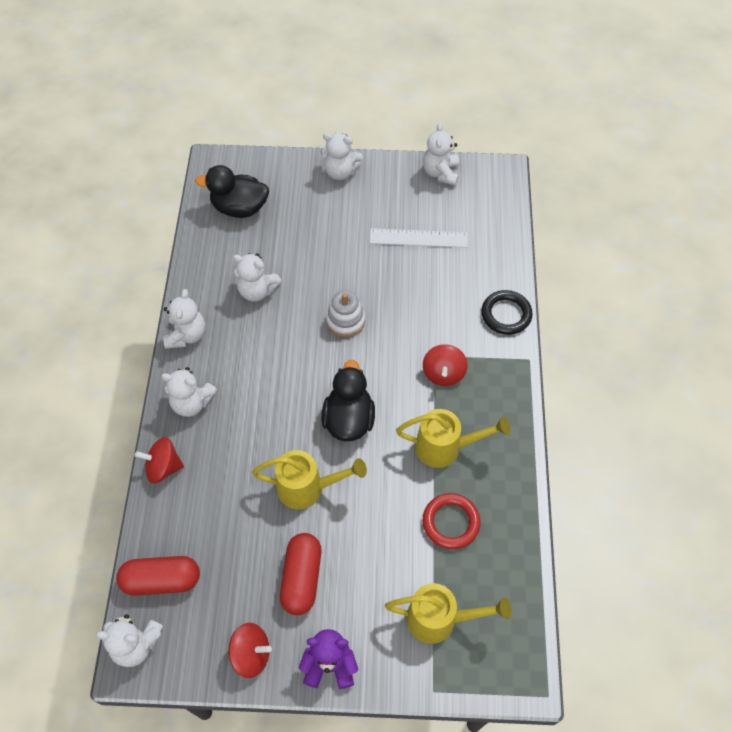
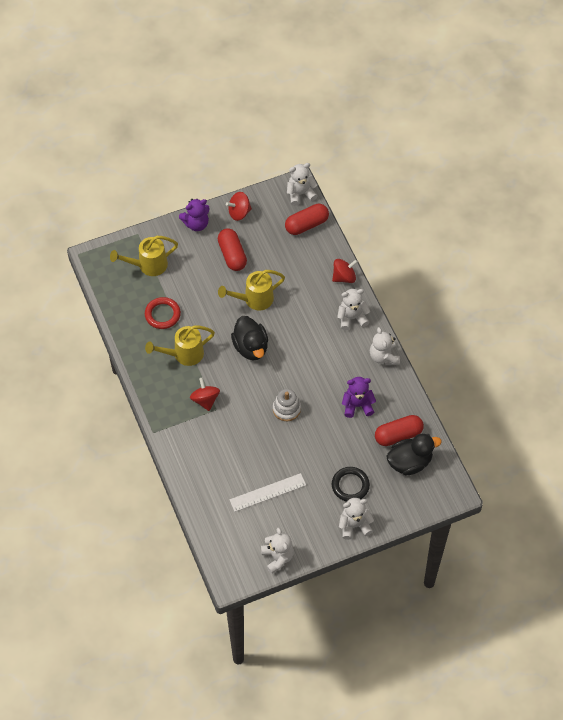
camera: 155 degrees right, 0 degrees up
(232, 240) = (398, 435): none -> red capsule
(257, 290) = (357, 405): white teddy bear -> purple teddy bear
(506, 314) = (180, 458): black ring -> black ring (350, 485)

